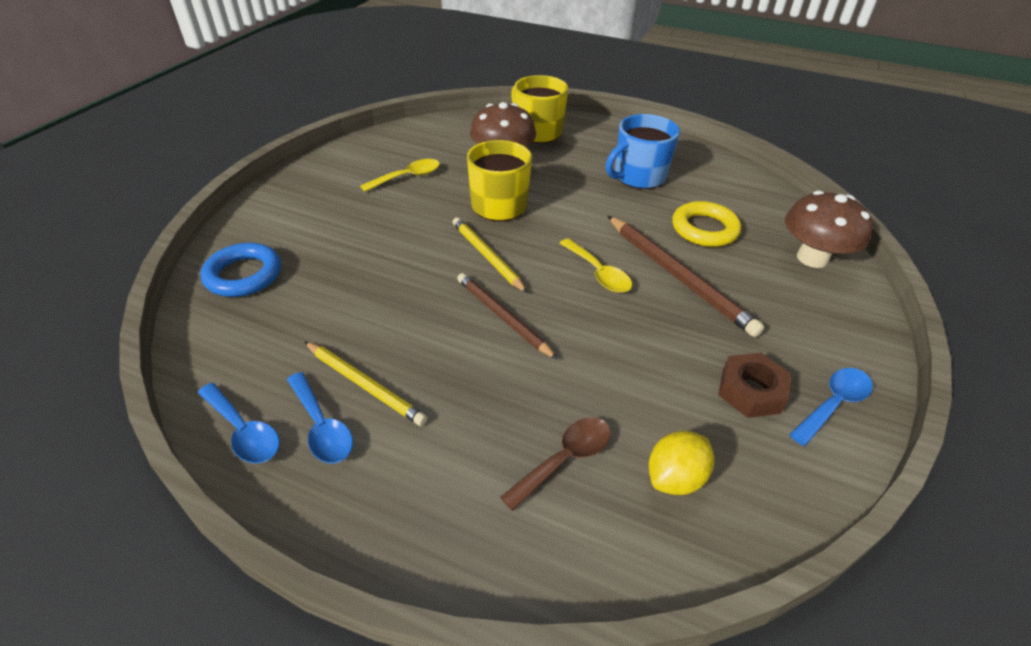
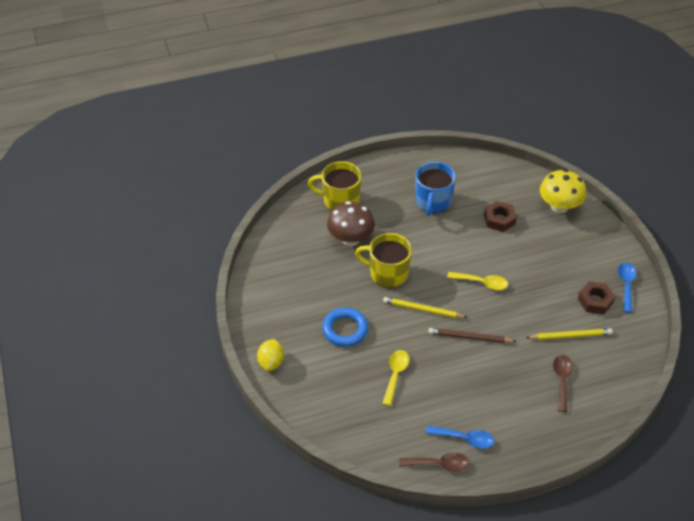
camera: 40 degrees left, 5 degrees up
(243, 431) = (438, 464): blue spoon -> brown spoon
(244, 275) = (326, 406): blue ring -> blue ring (345, 329)
(365, 384) = (456, 410): yellow pencil -> yellow pencil (570, 335)
(407, 177) = (315, 287): yellow spoon -> yellow spoon (395, 375)
(675, 477) = (602, 358): yellow lemon -> yellow lemon (271, 362)
(678, 276) = (516, 259): brown pencil -> none
(704, 229) = (499, 220): yellow ring -> brown nut
(812, 258) = (559, 206): brown mushroom -> yellow mushroom

